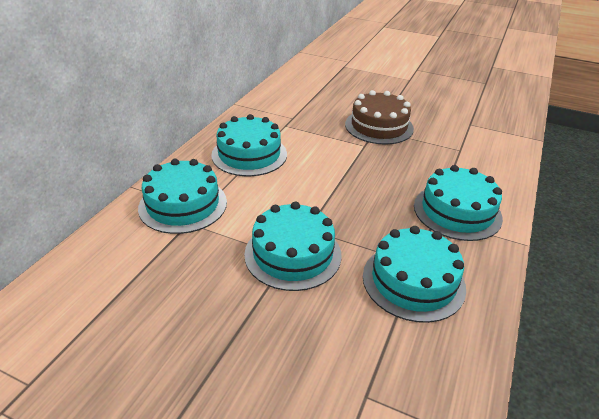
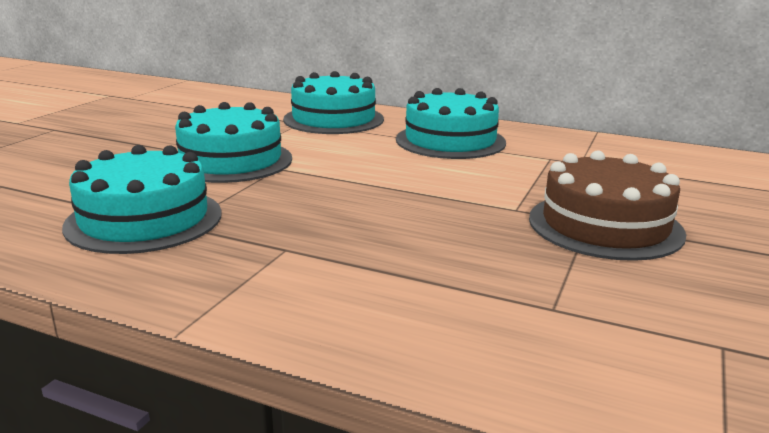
camera: 90 degrees right, 15 degrees down
(457, 211) = (301, 271): turquoise cake -> none

